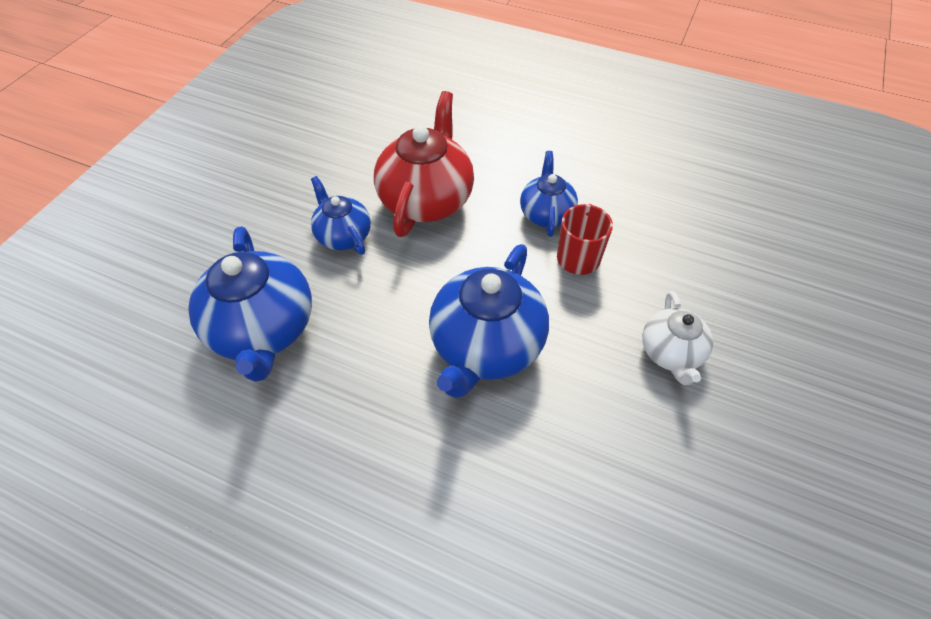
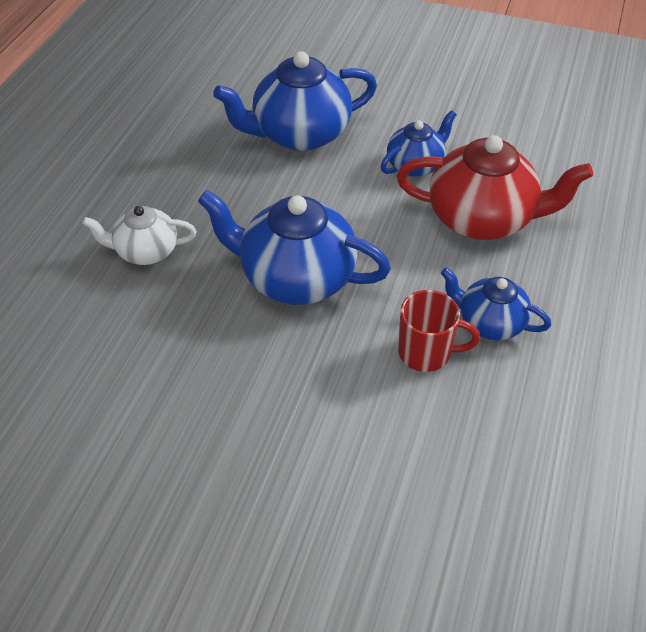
camera: 85 degrees right, 5 degrees down
(546, 213) = (489, 322): blue teapot -> blue teapot turned 150 degrees counterclockwise
(671, 353) = (300, 435): white teapot -> white teapot (146, 251)

